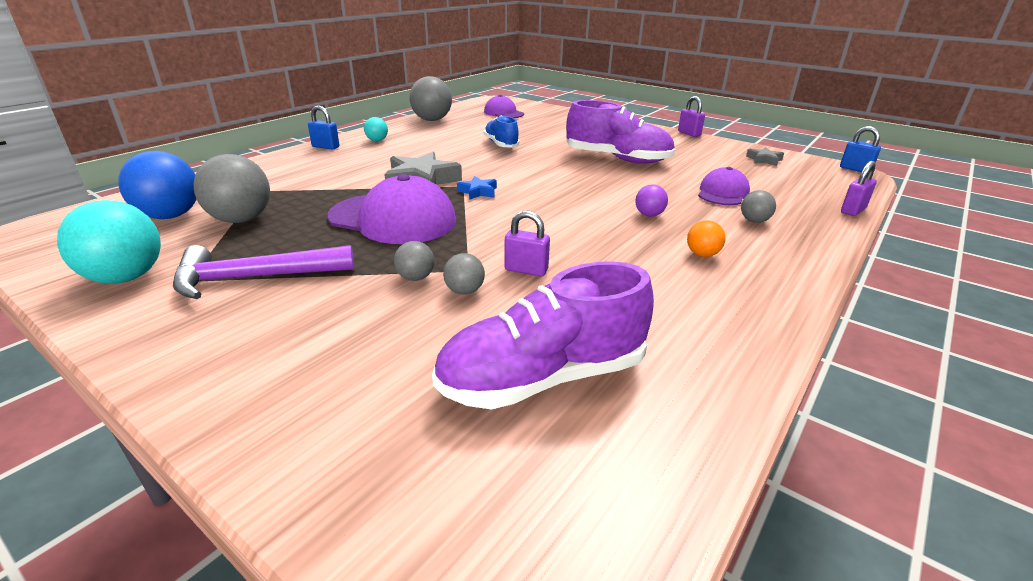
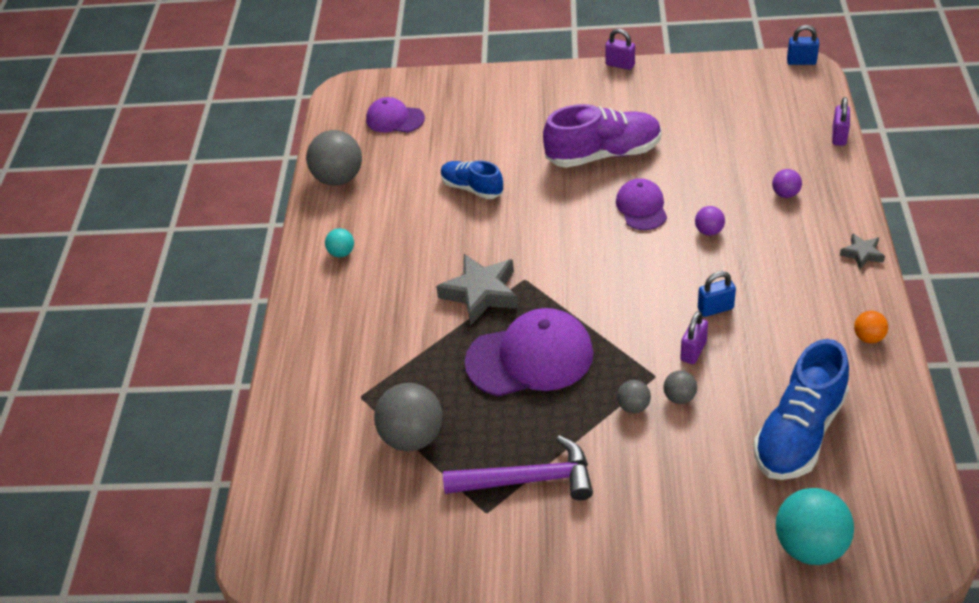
camera: 30 degrees left, 15 degrees up
(126, 277) = (438, 541): turquoise ball -> turquoise ball (810, 546)
(170, 216) = (345, 472): blue ball -> none
(255, 278) = (528, 479): purple hammer -> purple hammer turned 135 degrees counterclockwise
(325, 147) = (308, 295): blue padlock -> blue padlock (715, 308)
(478, 192) = (548, 280): blue star -> none
(526, 270) = (693, 351): purple padlock -> purple padlock turned 45 degrees counterclockwise
(543, 378) = (799, 433): purple shoe -> blue shoe
(702, 254) = (785, 260): orange ball -> orange ball (868, 337)
(722, 193) = (733, 164): purple cap -> purple cap (641, 207)
(754, 221) = (785, 194): grey ball -> purple ball
(764, 160) = (722, 84): grey star -> grey star (862, 254)

